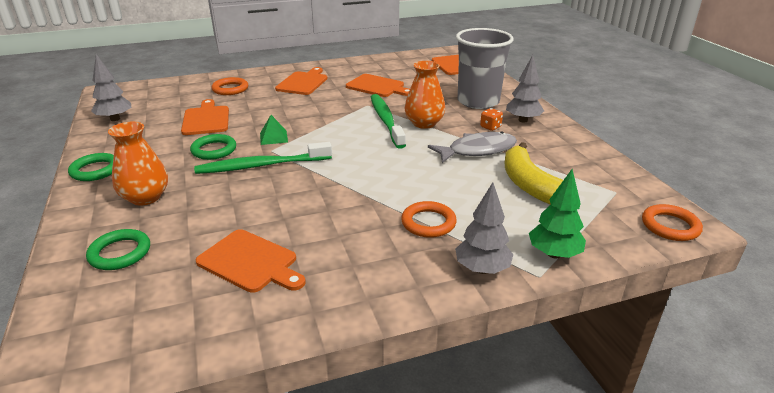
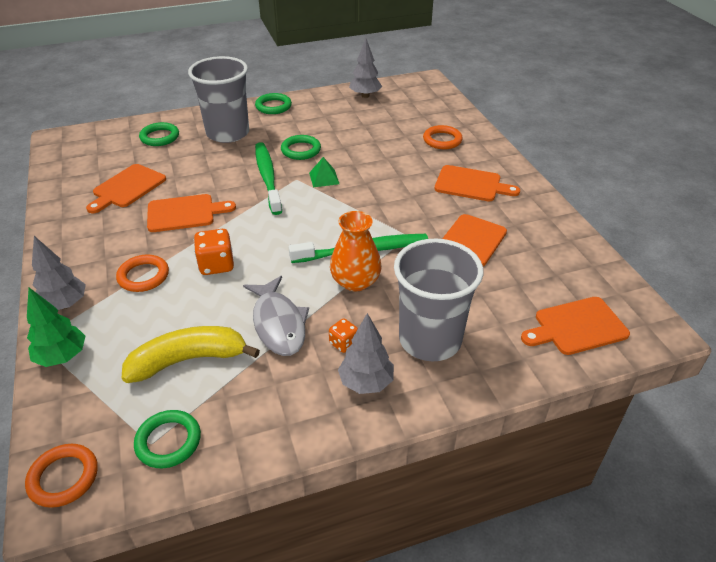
camera: 90 degrees right, 10 degrees up
(145, 197) = (228, 133): orange vase -> grey cup
(206, 119) = (365, 137): orange cutting board -> orange cutting board (184, 213)
(408, 183) = (216, 265): none -> orange dice
(610, 185) = (168, 441): none -> green ring

